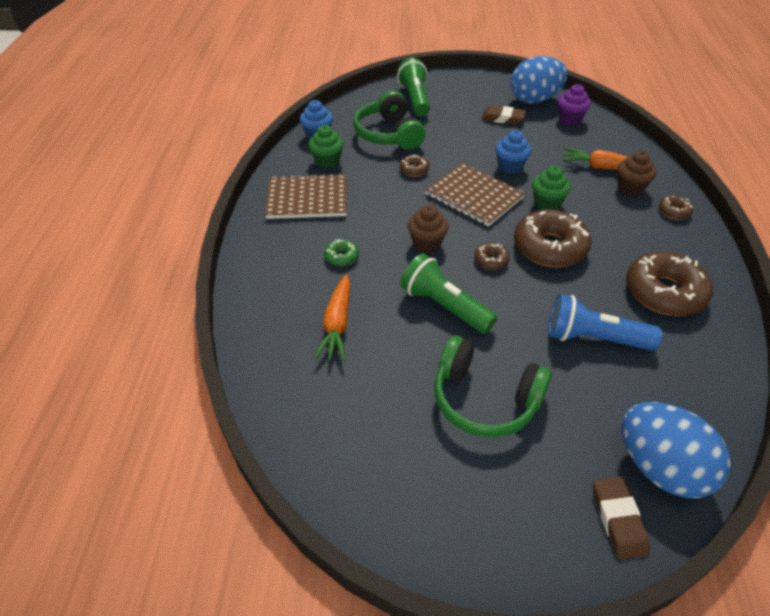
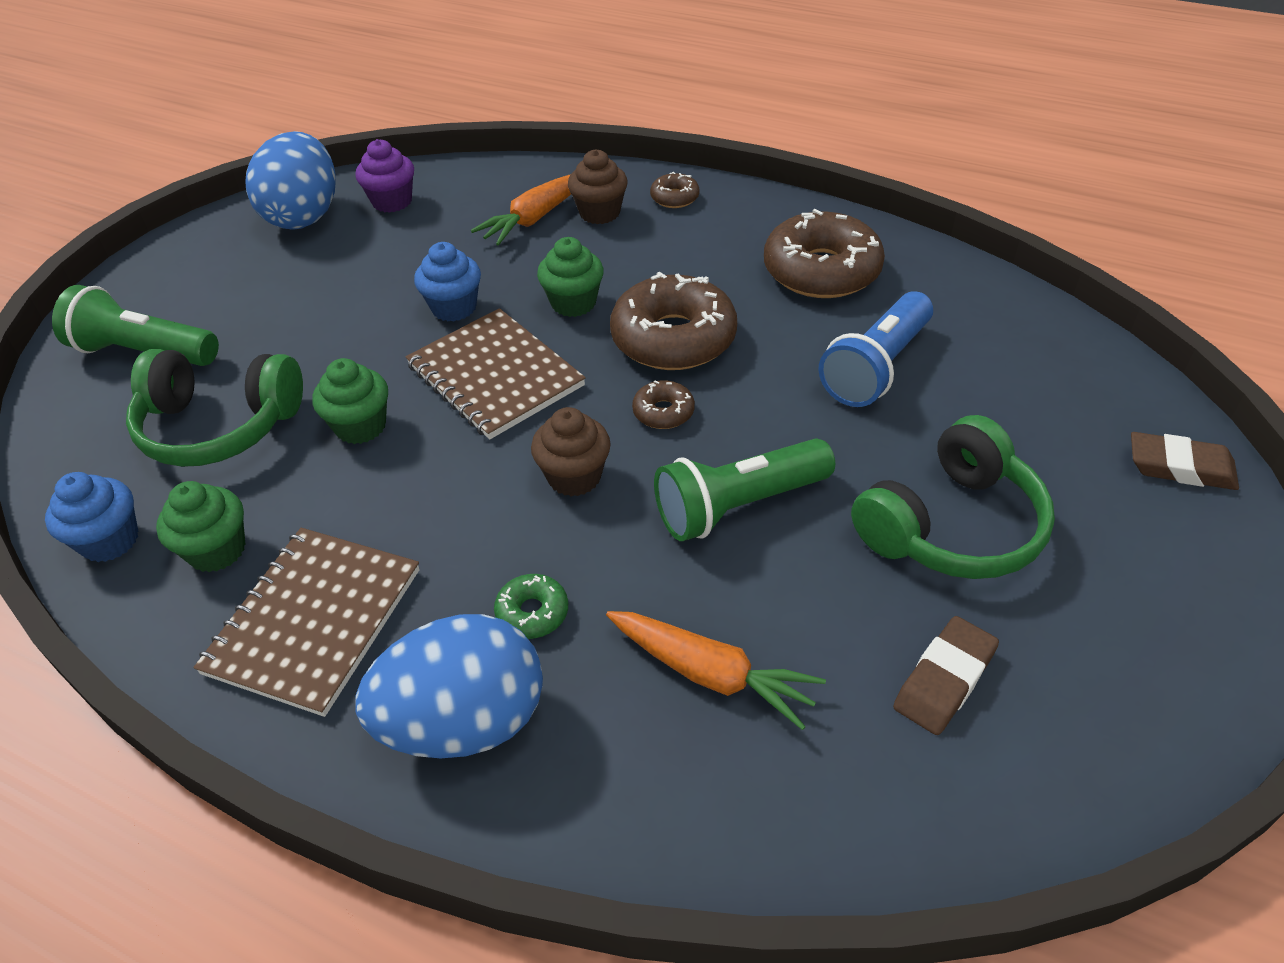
camera: 65 degrees left, 0 degrees up
(414, 170) = (360, 426): brown donut -> green cupcake
(474, 196) = (495, 376): brown notebook -> brown notebook turned 75 degrees clockwise
(502, 118) = (318, 268): brown eraser -> brown eraser (944, 680)
(660, 468) = (1108, 397): blue egg -> blue egg (464, 722)

